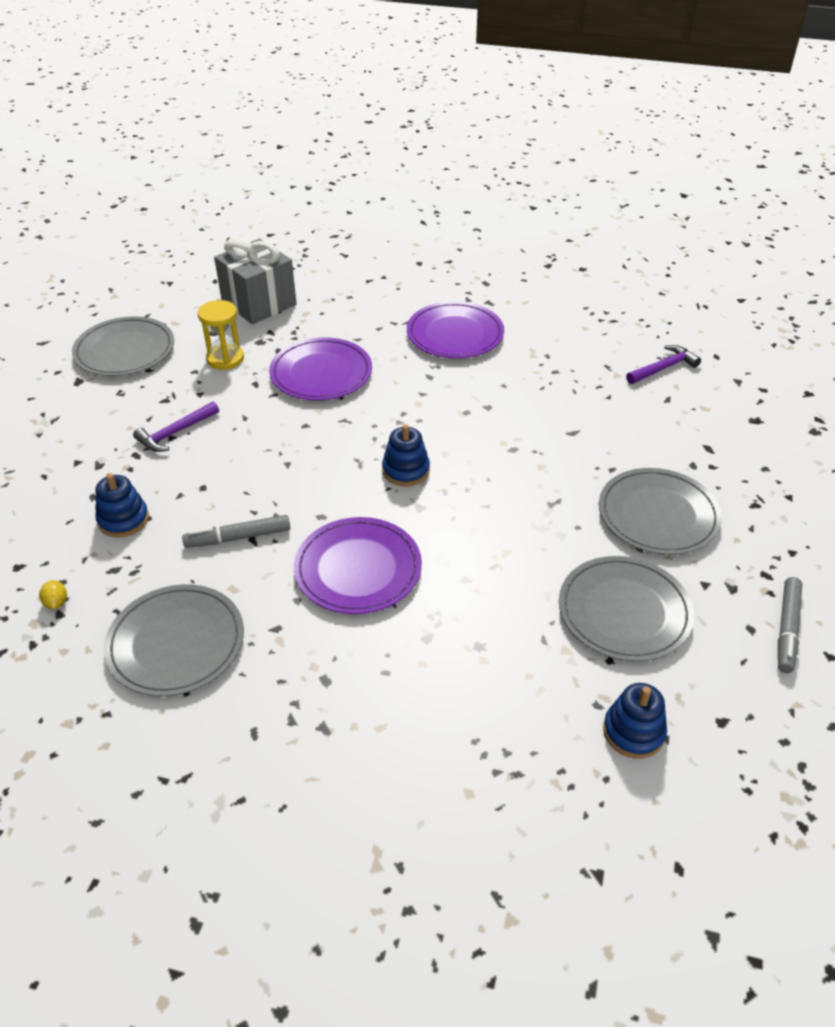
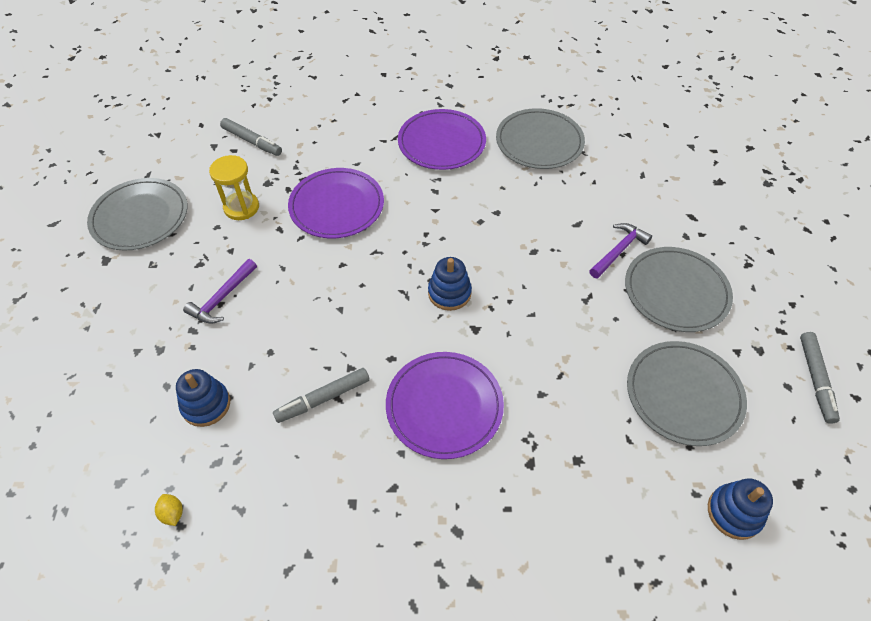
camera: 15 degrees left, 10 degrees up
(176, 643) = (306, 528): grey plate -> grey plate (539, 142)
(259, 303) = (252, 141): grey gift -> grey marker
(663, 368) = (628, 144): purple hammer -> purple hammer (618, 251)

